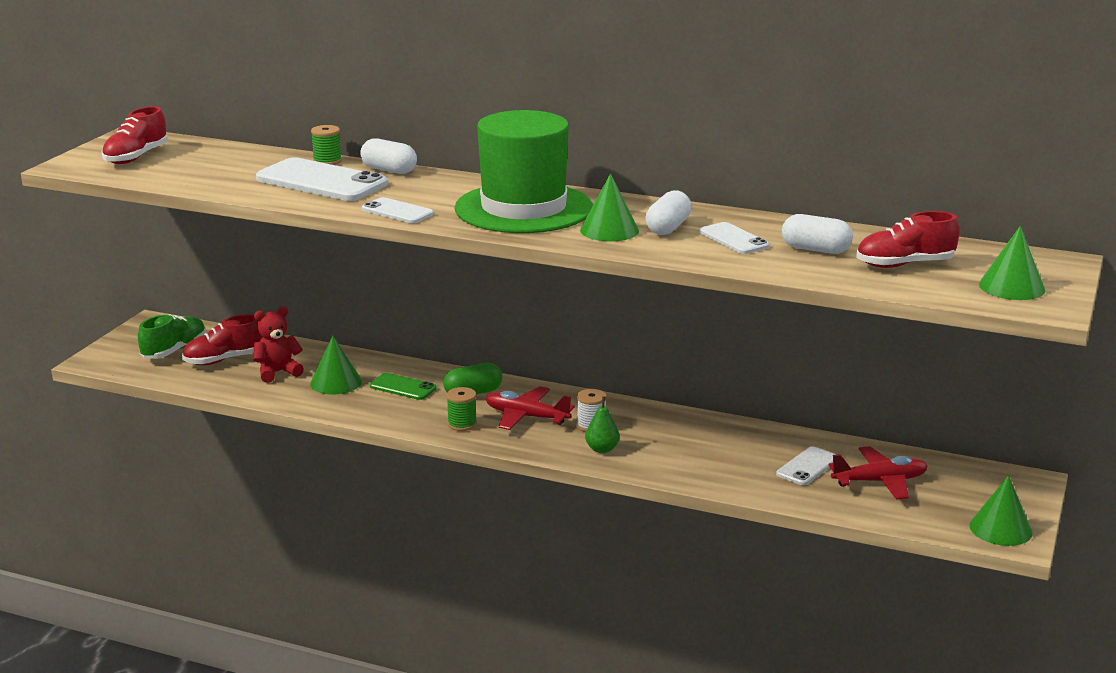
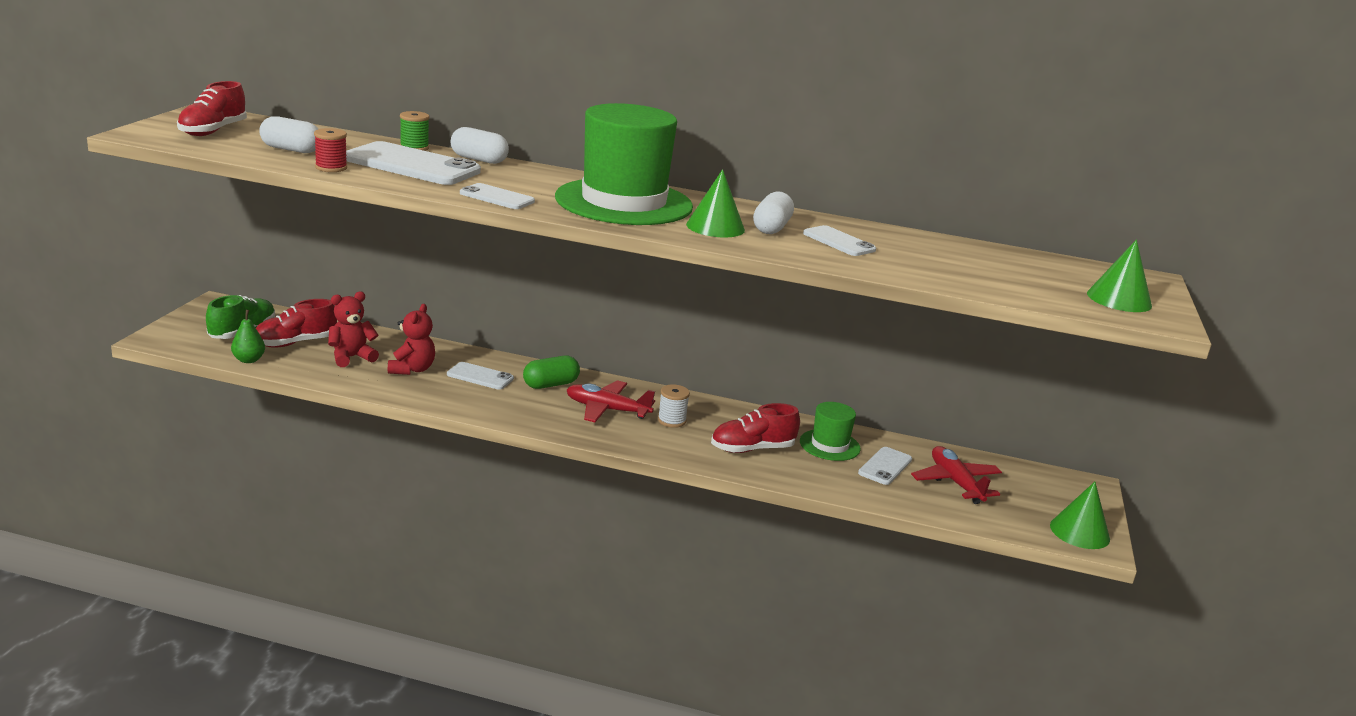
camera: 10 degrees left, 0 degrees up
(243, 190) = (331, 168): none -> red spool
(336, 382) = (412, 369): green cone -> red teddy bear
(403, 387) = (480, 376): green phone -> white phone
(462, 424) = (545, 415): green spool -> none
(602, 449) = (687, 444): green pear -> green pear (248, 360)
(753, 446) = (829, 445): none -> green hat
(815, 249) = (920, 255): white capsule -> white capsule (291, 149)
(880, 482) = (955, 483): red plane -> red plane turned 90 degrees counterclockwise
(904, 265) = (1010, 274): red shoe -> red shoe (752, 449)

